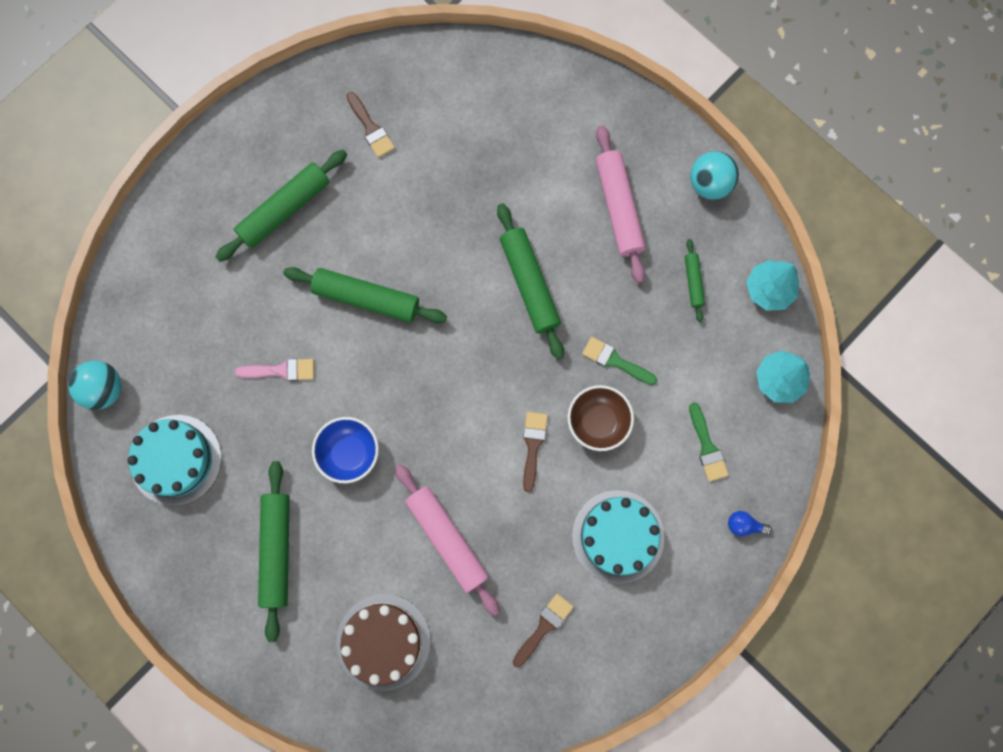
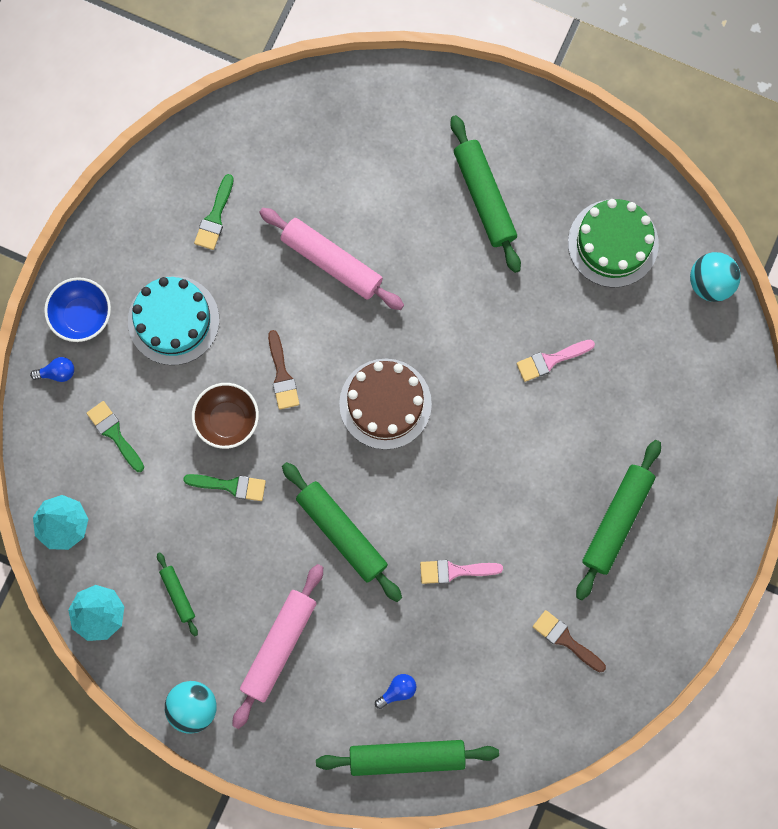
camera: 160 degrees right, 0 degrees up
(176, 460) = (613, 243): turquoise cake -> green cake
(349, 452) = (454, 307): blue bowl -> blue bowl (82, 316)
(366, 298) = (497, 460): green rolling pin -> green rolling pin (407, 757)
(383, 642) = (355, 154): brown cake -> brown cake (385, 404)
(442, 217) = (455, 571): none -> pink brush
(529, 137) = (397, 691): none -> blue light bulb
(544, 627) = (215, 217): brown brush -> green brush
(618, 208) = (279, 646): pink rolling pin -> pink rolling pin turned 60 degrees clockwise

